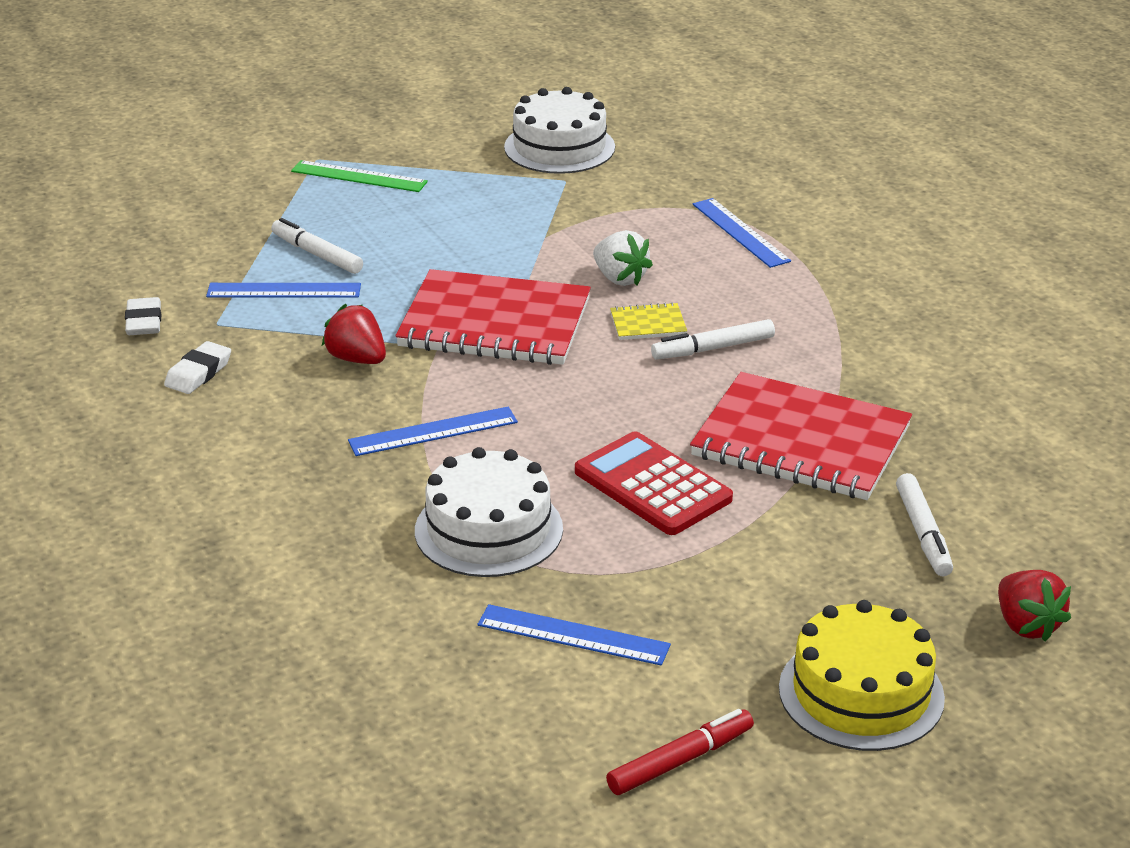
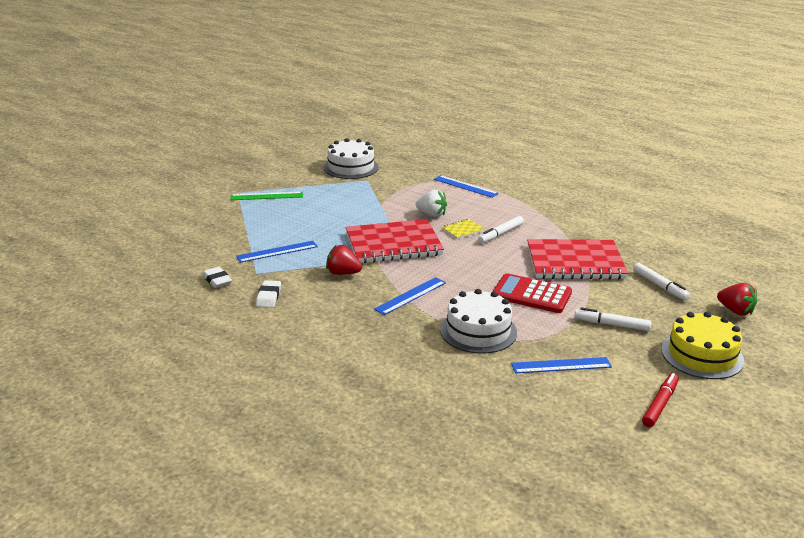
camera: 25 degrees left, 5 degrees down
(317, 254) = (278, 233): white marker -> white marker (612, 324)

